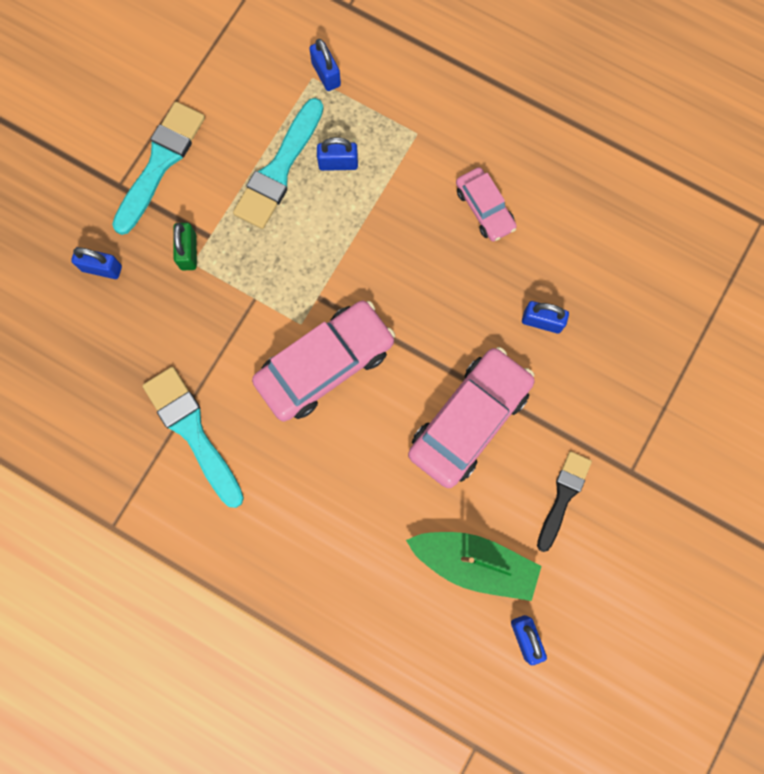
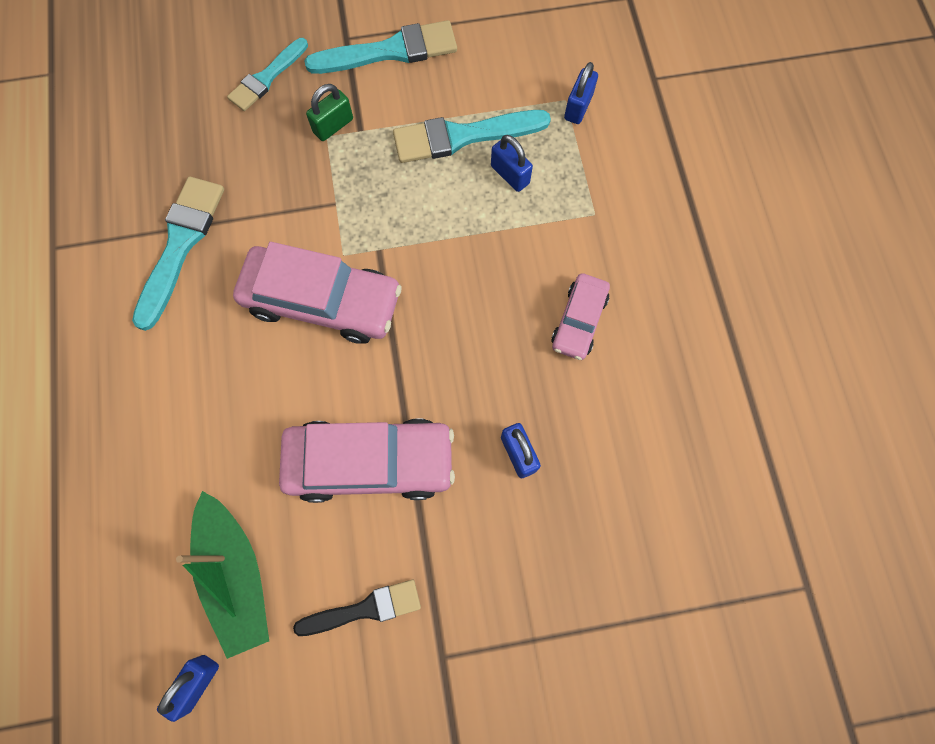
camera: 50 degrees right, 5 degrees down
(102, 268) = (267, 78): blue padlock -> turquoise brush

